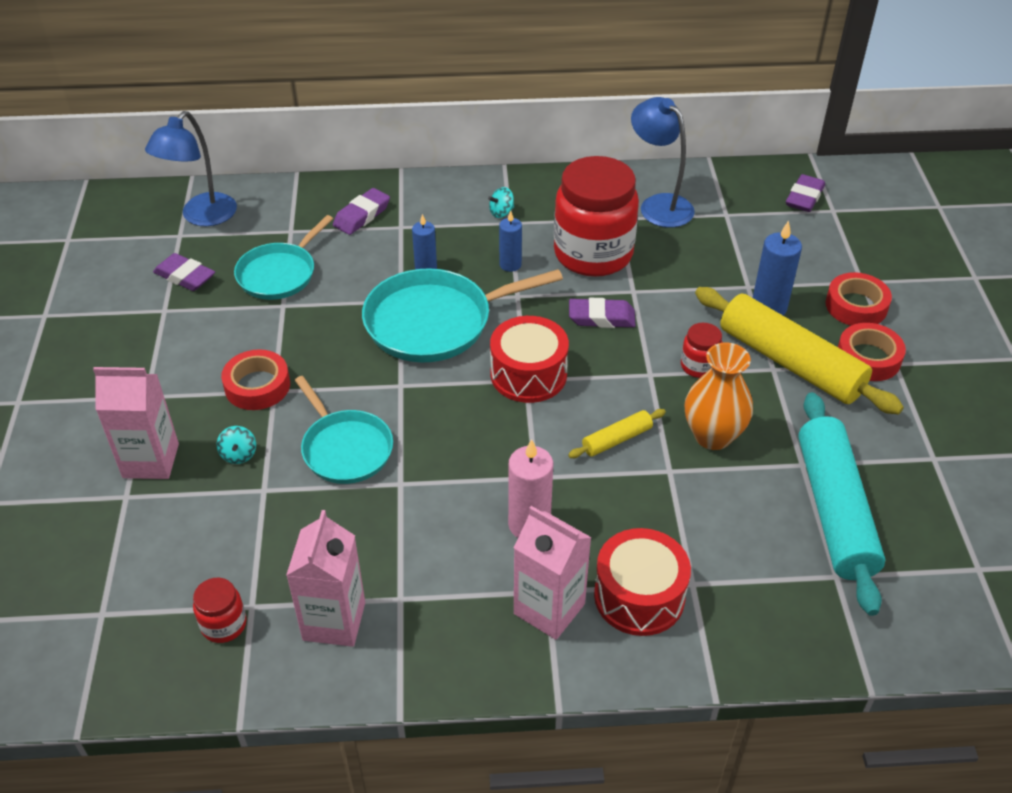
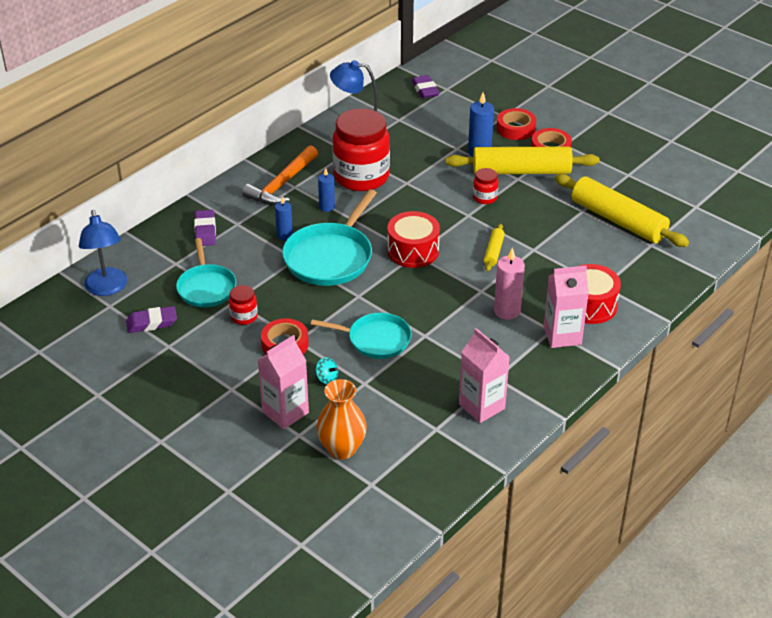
camera: 45 degrees left, 5 degrees down
(224, 625) = (435, 444): red jar -> red jar (244, 317)
(501, 212) = (282, 184): turquoise spinning top -> orange hammer
(601, 318) = (409, 204): purple eraser -> none
(712, 436) = (531, 223): orange vase -> orange vase (342, 449)
(834, 510) = (618, 220): turquoise rolling pin -> yellow rolling pin

